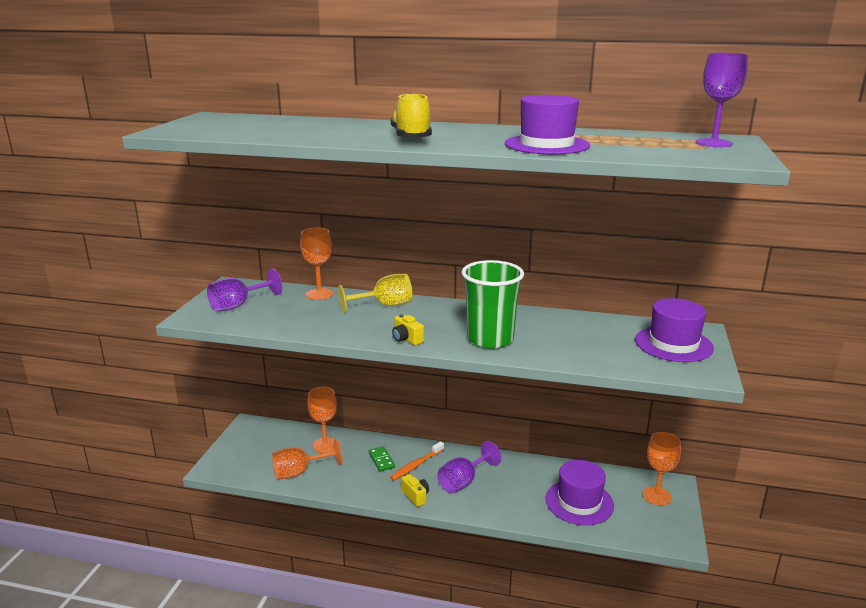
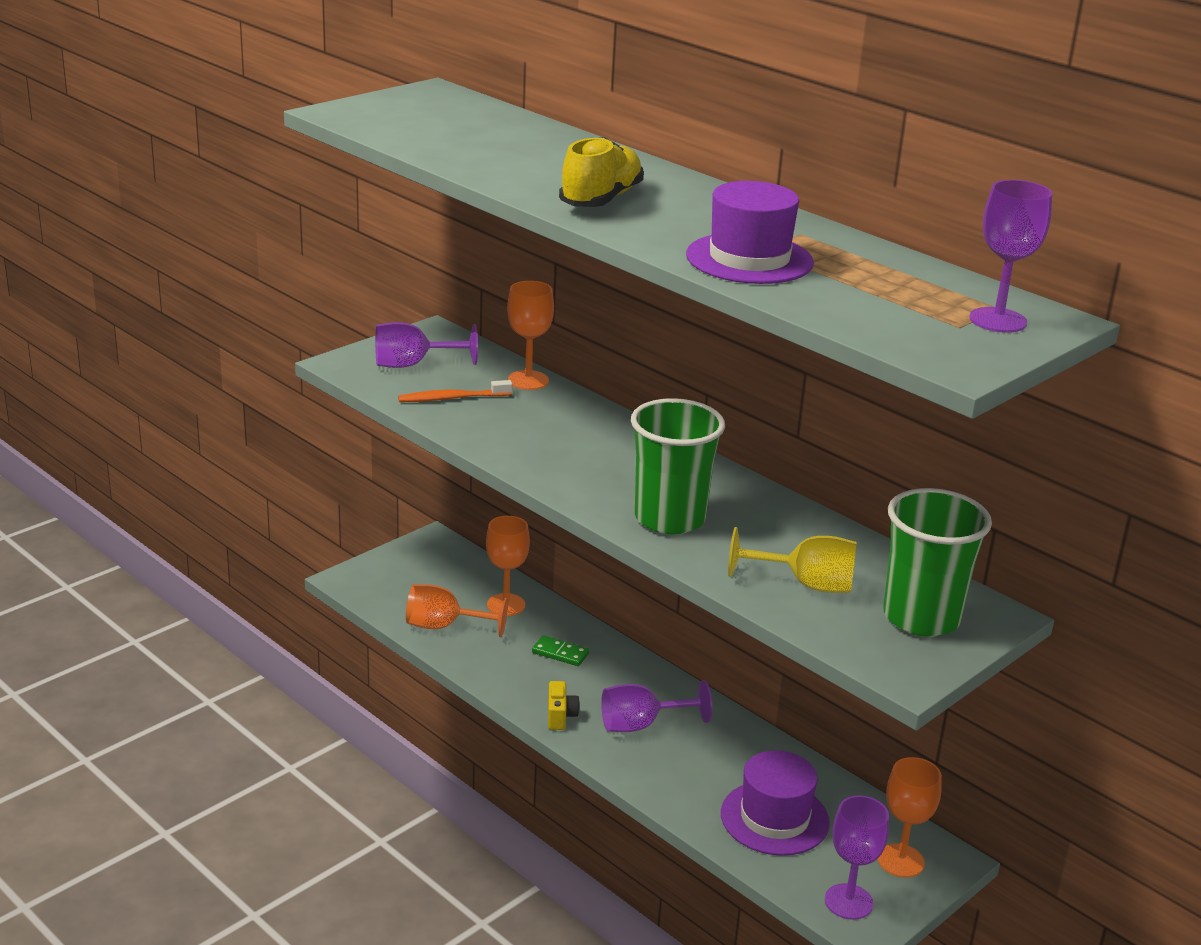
camera: 30 degrees right, 5 degrees up
(381, 460) = (560, 653): green domino -> green domino turned 75 degrees counterclockwise
(384, 305) = (592, 424): yellow goblet -> yellow goblet (806, 584)
(406, 339) = (563, 481): yellow camera -> none
(416, 465) = (600, 678): orange toothbrush -> orange toothbrush (452, 398)
(659, 530) = (848, 902): none -> purple goblet
(673, 344) = (921, 617): purple hat -> green cup

